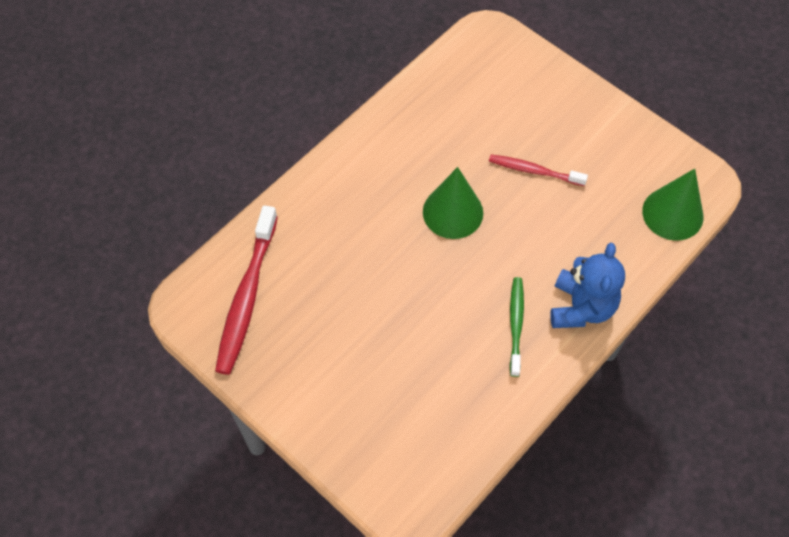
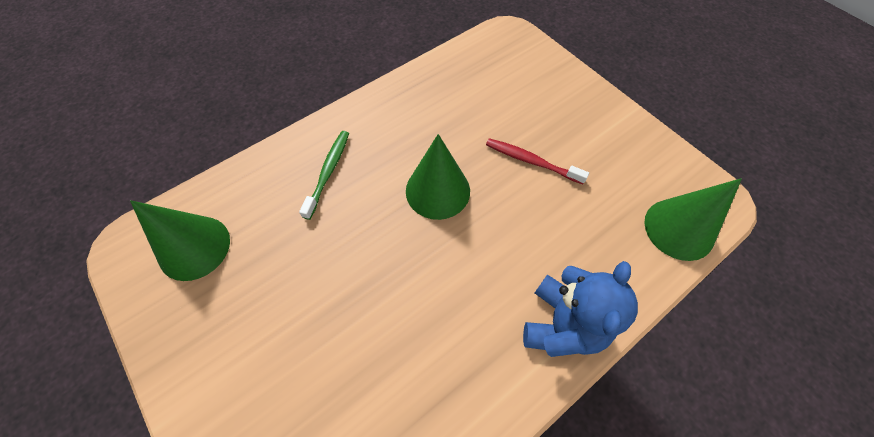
camera: 10 degrees right, 0 degrees up
(247, 297) = (194, 247): red toothbrush -> green cone
(516, 324) = (481, 332): green toothbrush -> green toothbrush (328, 172)

